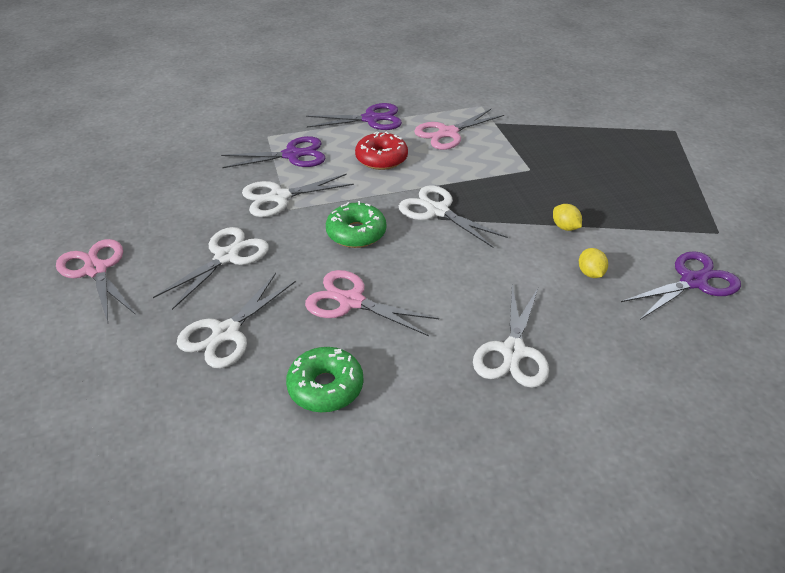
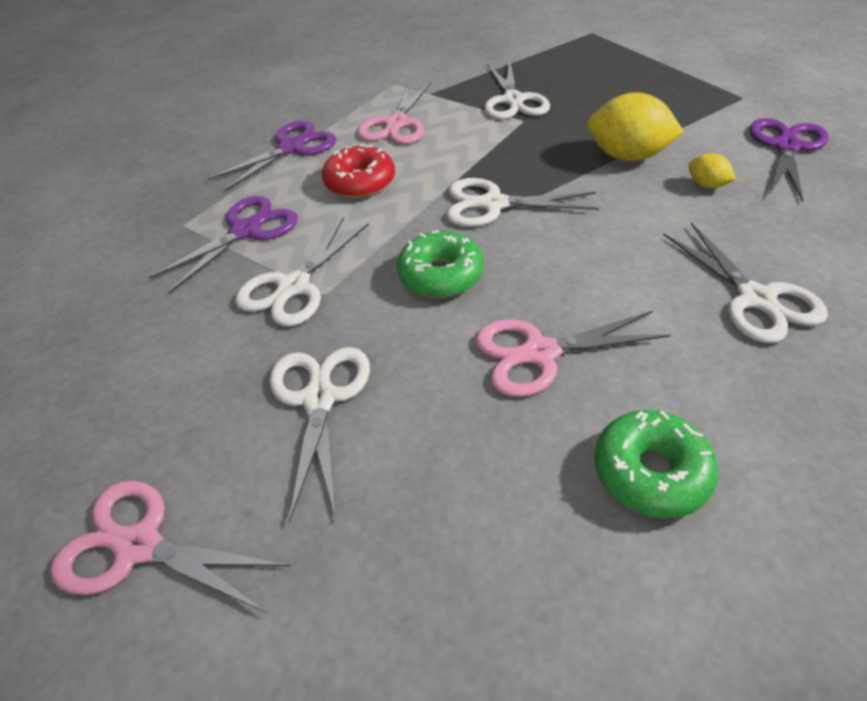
camera: 35 degrees left, 5 degrees up
(226, 333) = (448, 496): white scissors -> white scissors (513, 101)
(565, 227) = (627, 156): yellow lemon -> yellow lemon, size x2.03

